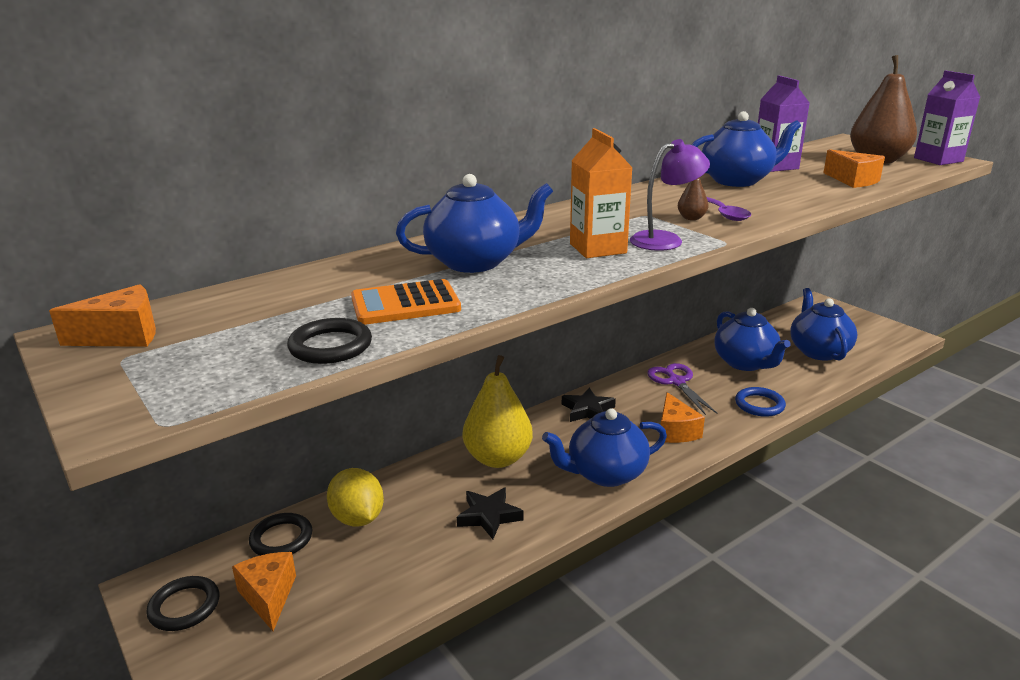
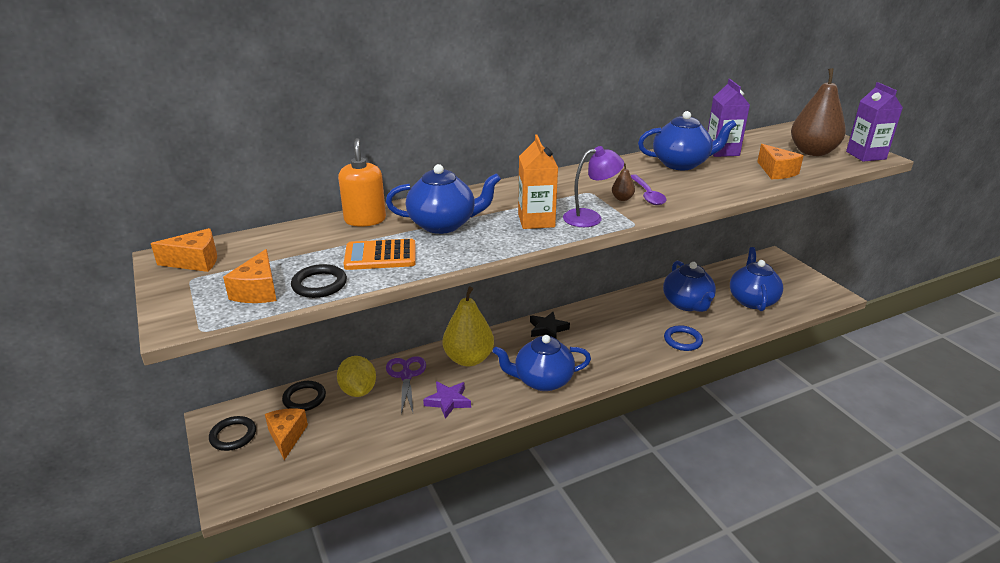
camera: 10 degrees right, 5 degrees up
(362, 265) = (365, 220): none -> orange soap dispenser
(489, 516) = (448, 401): black star -> purple star
(675, 431) = (608, 354): orange cheese -> orange cheese (258, 291)
(676, 382) = (625, 314): purple scissors -> purple scissors (406, 375)

